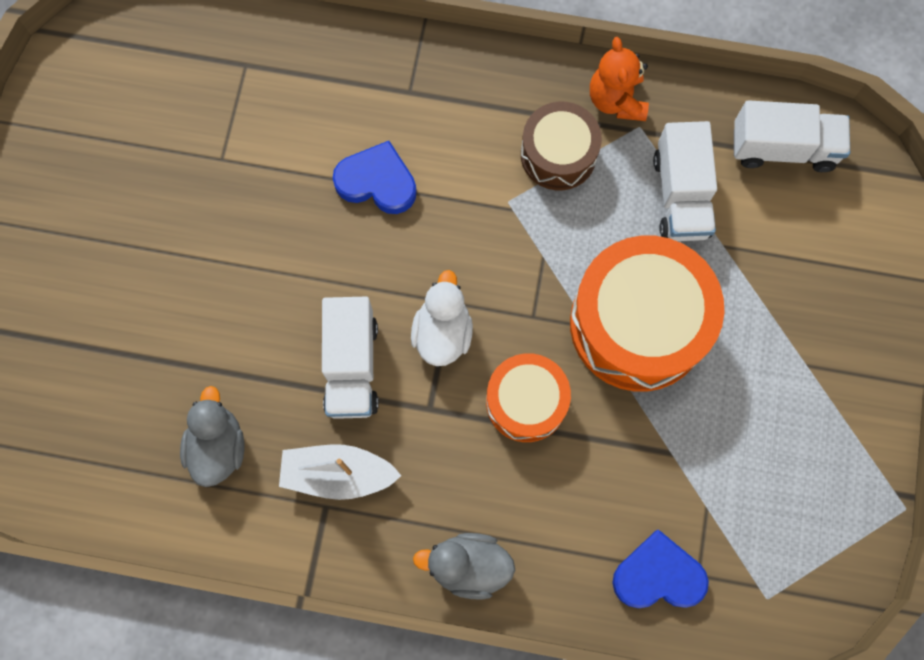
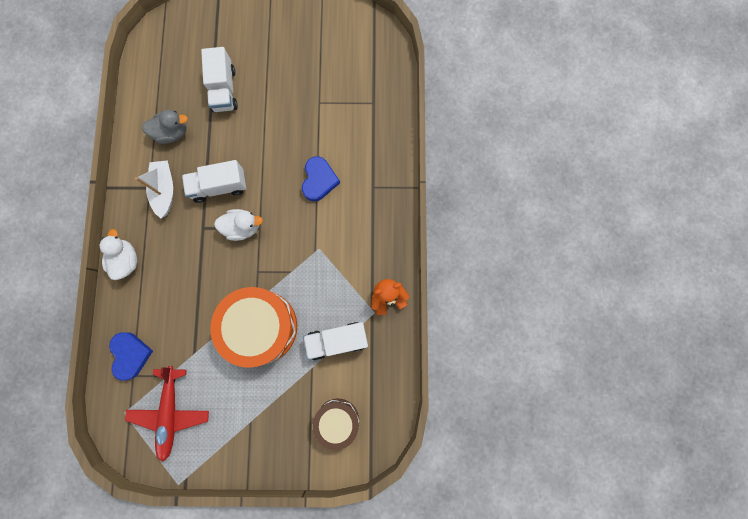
camera: 80 degrees right, 5 degrees up
(468, 566) = (126, 260): grey duck -> white duck
(526, 402) = (211, 275): orange drum -> none
(558, 154) = (350, 271): brown drum -> brown drum (337, 421)
(774, 508) = (171, 411): none -> red plane
(782, 148) = (375, 395): white truck -> white truck (224, 90)

